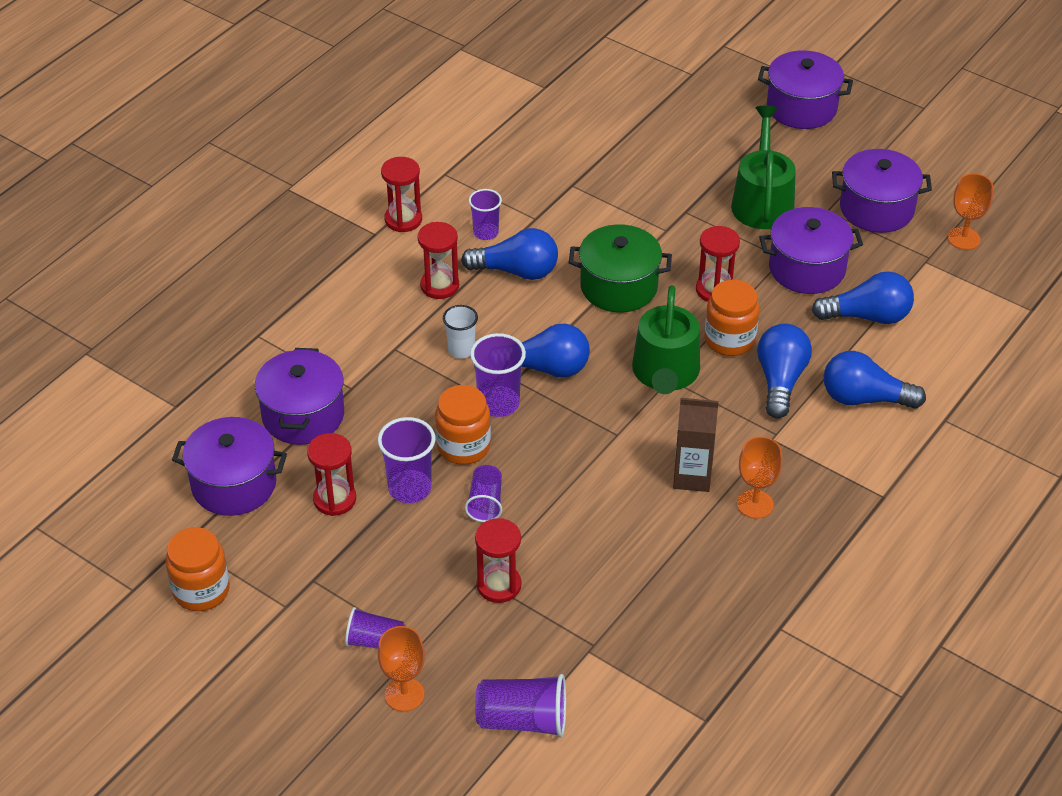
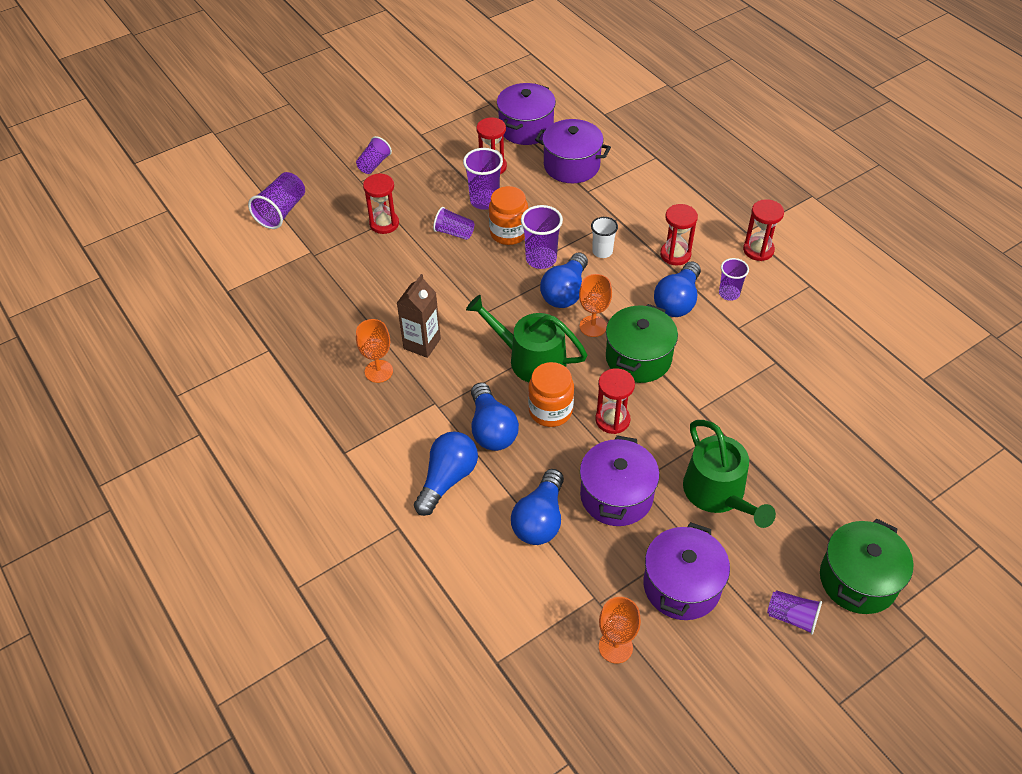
camera: 110 degrees right, 5 degrees up
(201, 590) = (451, 105): orange jar -> none
(404, 694) = (330, 168): orange goblet -> orange goblet (593, 326)
(762, 201) = (718, 493): green watering can -> green watering can turned 45 degrees clockwise
(780, 381) = (491, 429): blue light bulb -> blue light bulb turned 45 degrees clockwise
(801, 107) = (858, 580): purple pot -> green pot
(863, 140) = (792, 617): none -> purple cup

